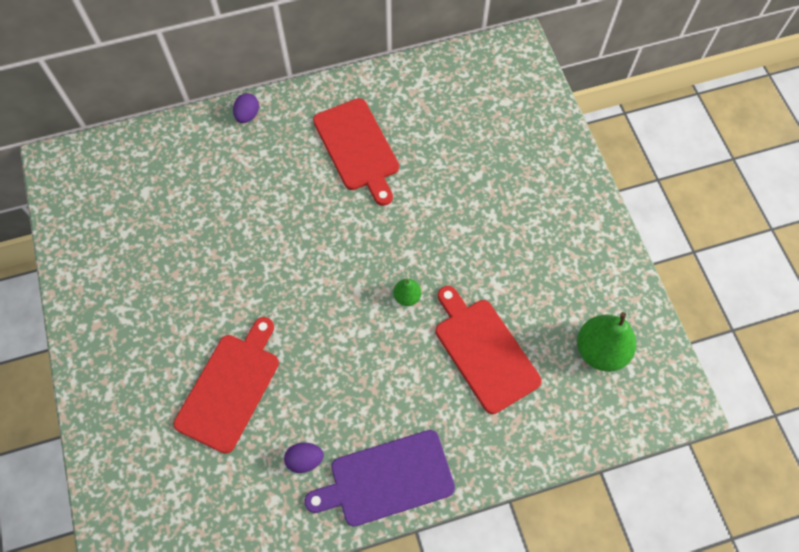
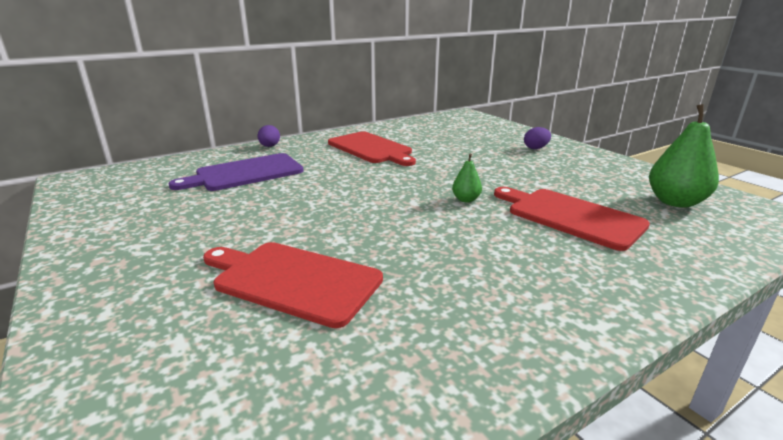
camera: 15 degrees left, 40 degrees down
(230, 388) = (293, 280): red cutting board -> red cutting board turned 75 degrees counterclockwise
(305, 460) = (427, 324): purple egg -> purple egg (536, 148)
(386, 479) = (554, 321): purple cutting board -> purple cutting board (245, 173)

